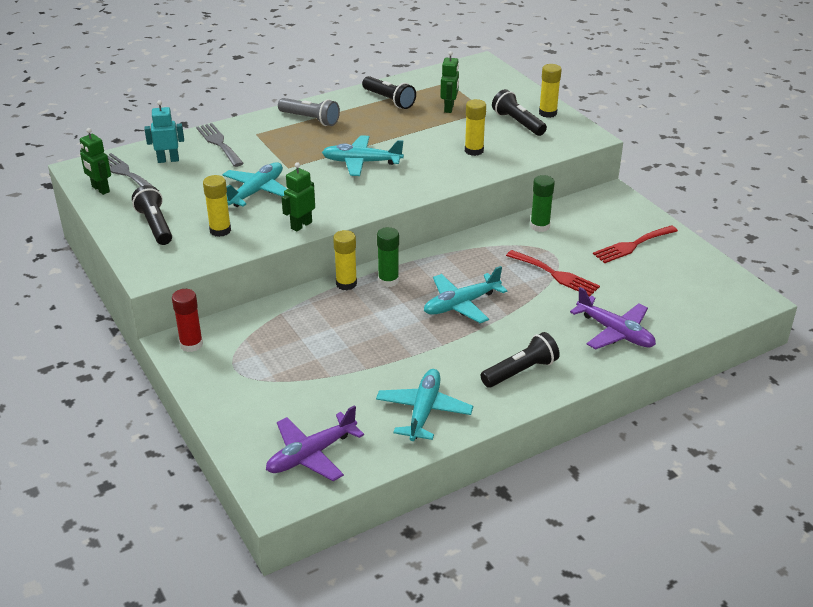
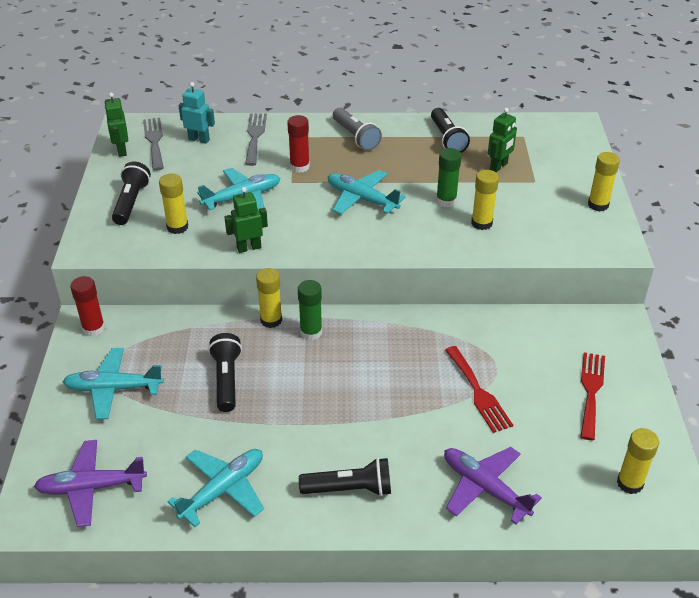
camera: 30 degrees right, 5 degrees up
(284, 154) = (299, 167): none -> red glue stick
(461, 304) = (356, 387): turquoise plane -> turquoise plane (113, 388)
(518, 123) = (555, 206): black flashlight -> black flashlight (226, 380)
(540, 226) = (509, 329): green glue stick -> green glue stick (446, 201)
(615, 332) = (484, 488): purple plane -> purple plane turned 150 degrees clockwise
(632, 245) = (591, 391): red fork -> red fork turned 105 degrees clockwise
(707, 291) = (630, 483): none -> yellow glue stick

